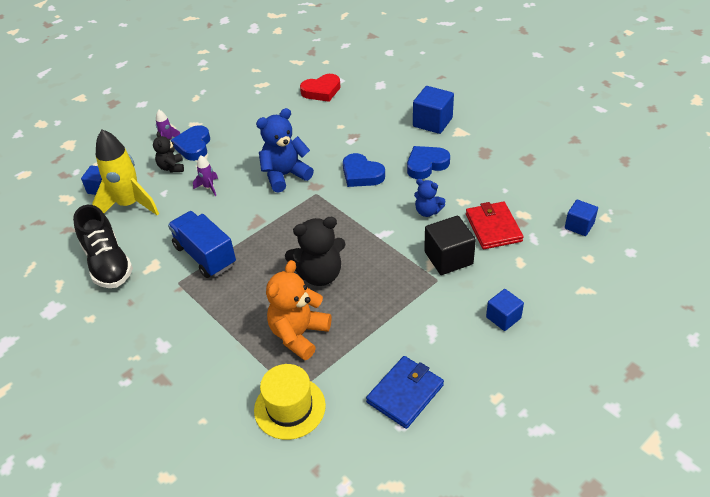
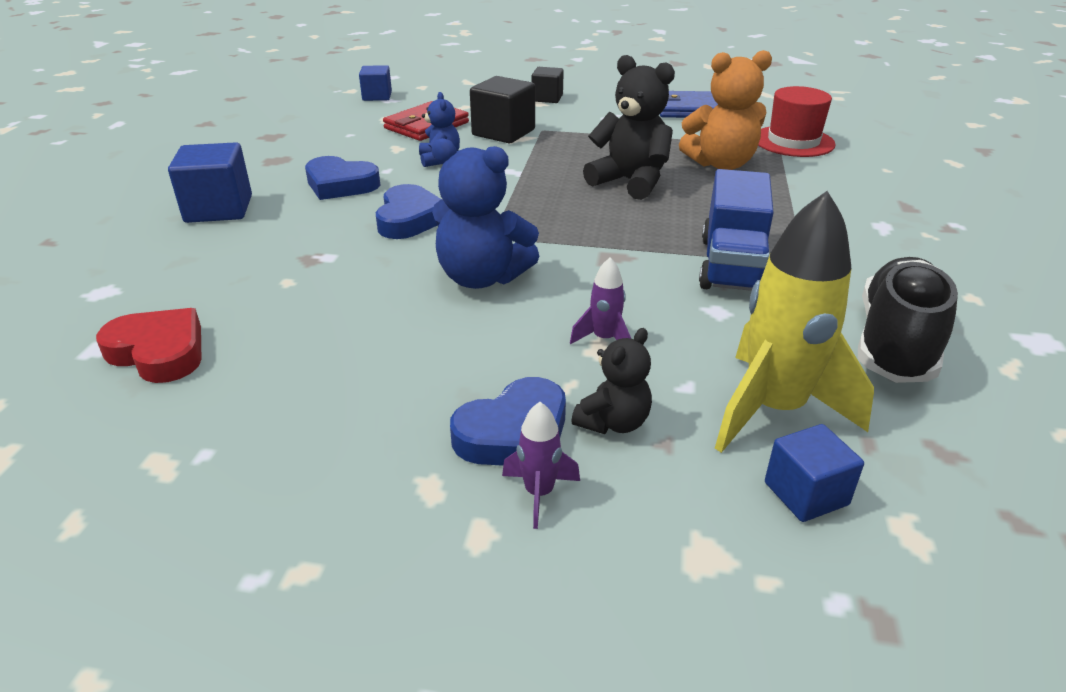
camera: 130 degrees left, 10 degrees down
(289, 407) = (793, 141): yellow hat -> red hat
(503, 317) = (547, 98): blue cube -> black cube

